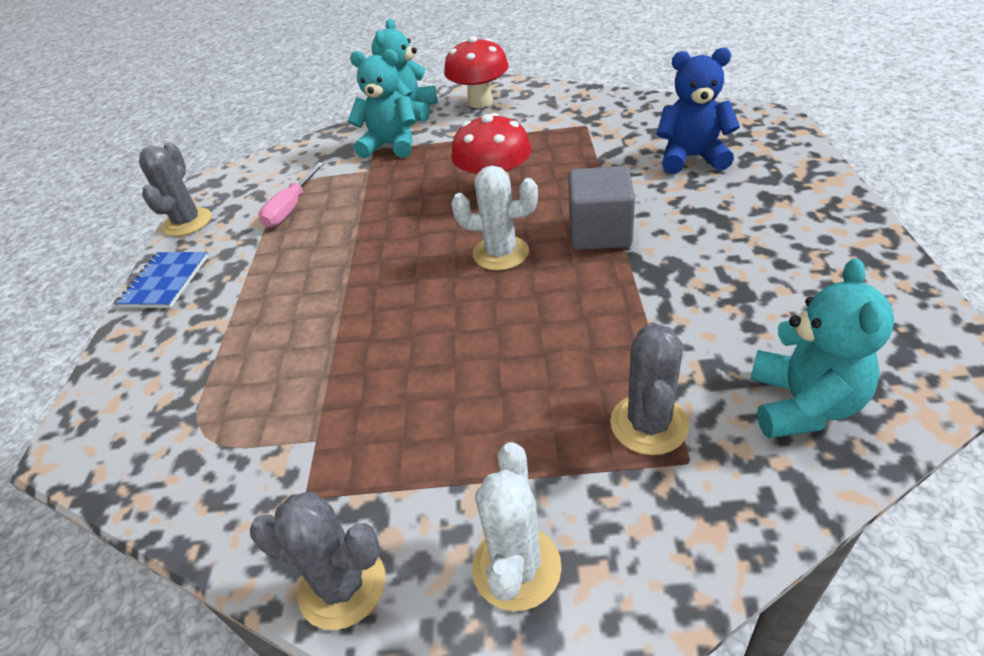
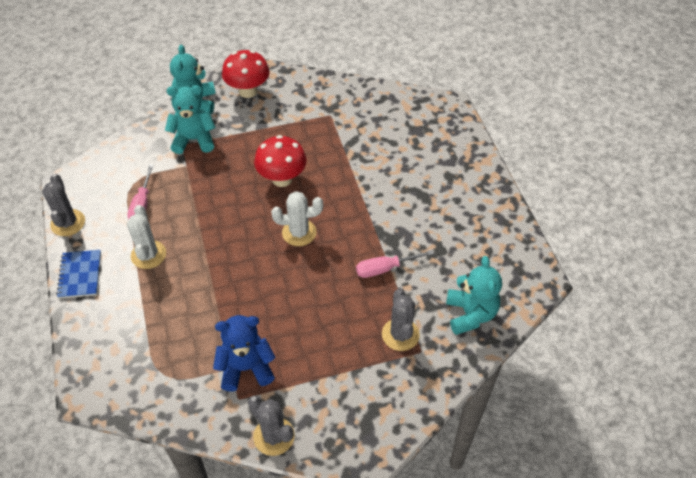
camera: 20 degrees left, 10 degrees up
(342, 585) = (274, 436): grey cactus -> grey cactus turned 45 degrees clockwise
(516, 567) = (352, 414): white cactus -> white cactus (148, 255)
(600, 232) = (356, 212): grey cube -> none
(635, 313) = (384, 269): none -> pink screwdriver
(691, 158) = (403, 145): blue teddy bear -> blue teddy bear (246, 368)

